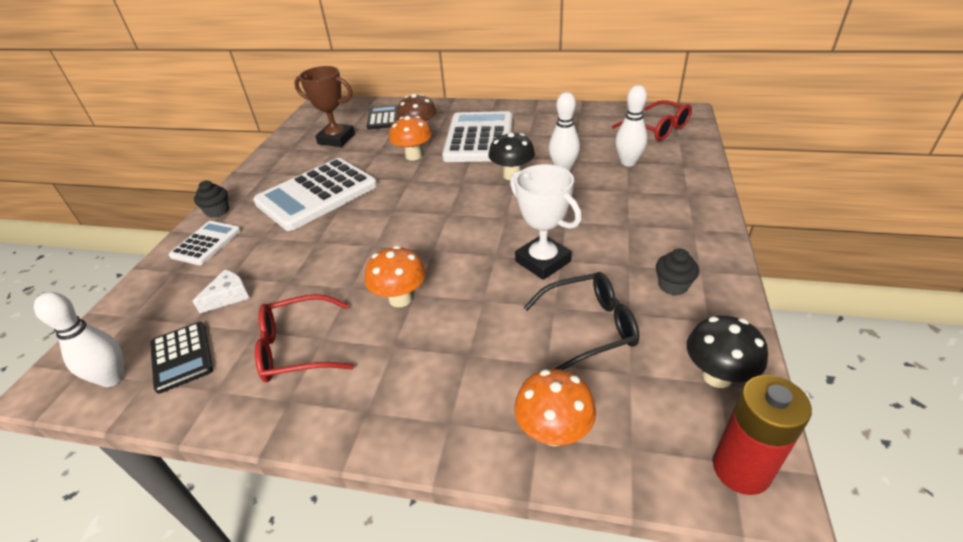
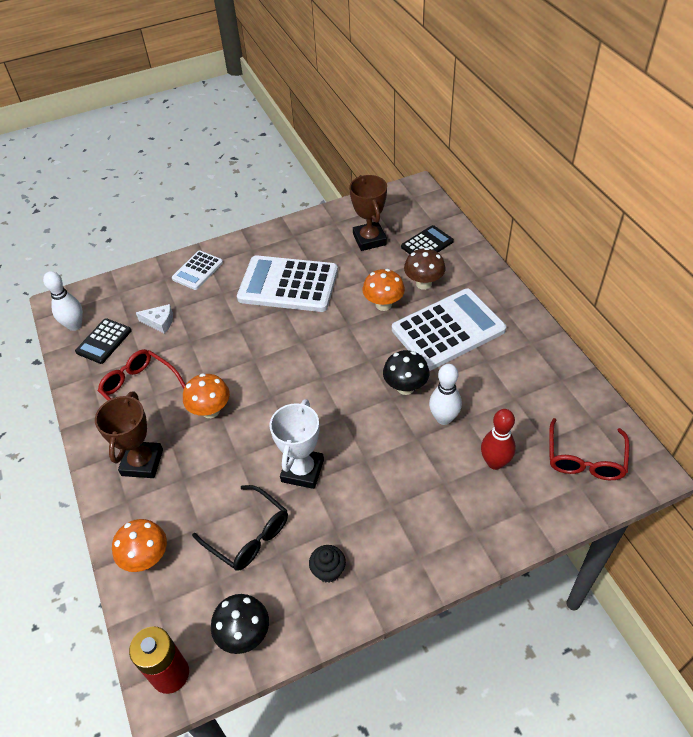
camera: 55 degrees right, 10 degrees up
(206, 243) = (197, 270): white calculator -> white calculator turned 135 degrees clockwise
(217, 211) = (232, 248): black cupcake -> none
(407, 385) = (142, 462): none -> brown trophy
(628, 162) = (495, 462): white bowling pin -> red bowling pin

